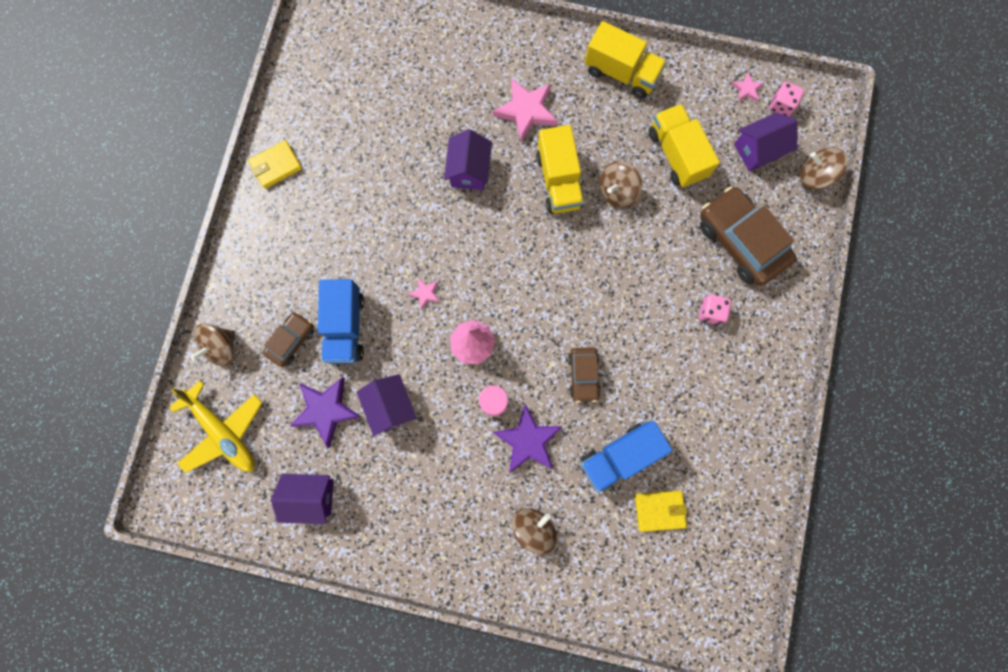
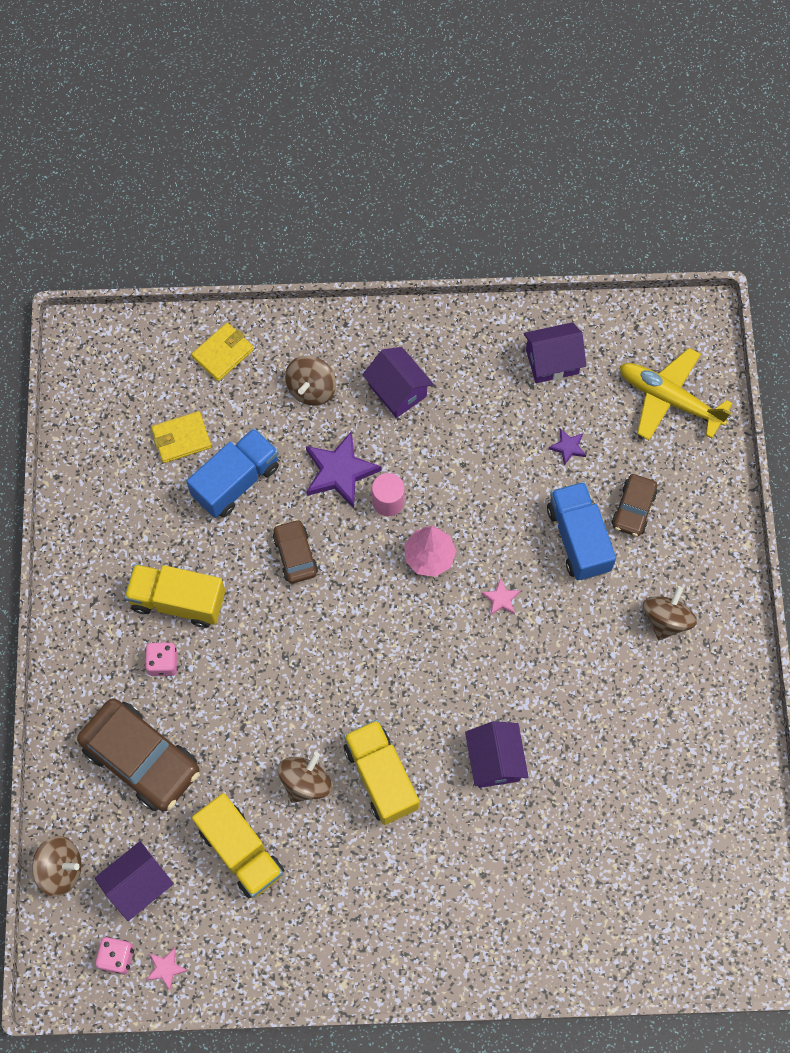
camera: 165 degrees right, 10 degrees down
(222, 347) = (707, 482): brown spinning top -> brown spinning top (666, 619)
(276, 166) = (731, 704): yellow wallet -> yellow wallet (223, 353)
(326, 410) = (568, 447): purple star -> purple star, size x0.48
(391, 406) = (499, 469): purple house -> purple house (397, 391)
(526, 111) = (446, 859): pink star -> none
(621, 73) = (336, 947): yellow truck -> yellow truck (178, 601)

